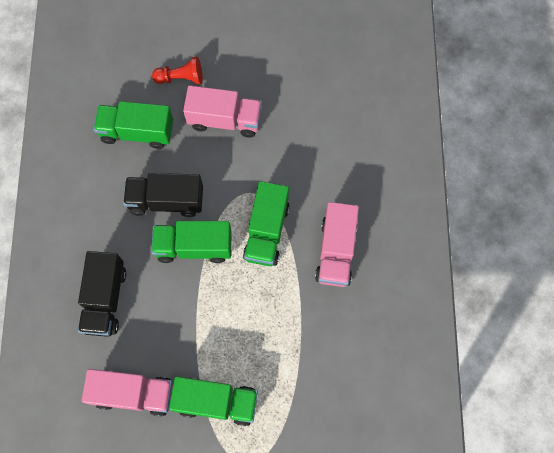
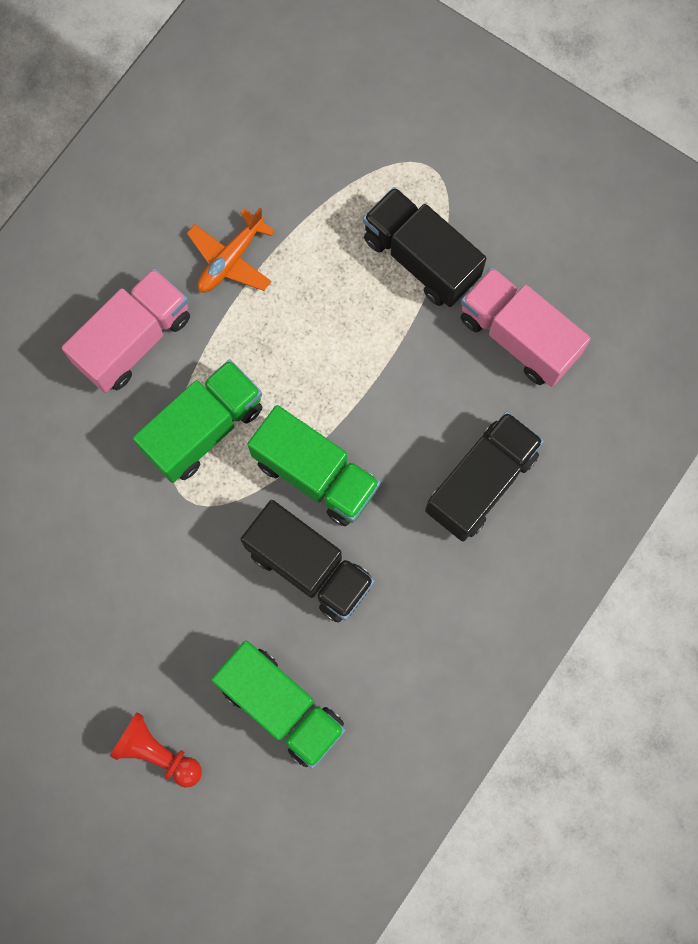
camera: 145 degrees left, 5 degrees up
(216, 402) = (421, 258): green truck -> black truck
(225, 120) = (142, 635): pink truck -> none
(319, 328) = (231, 259): none -> orange plane

